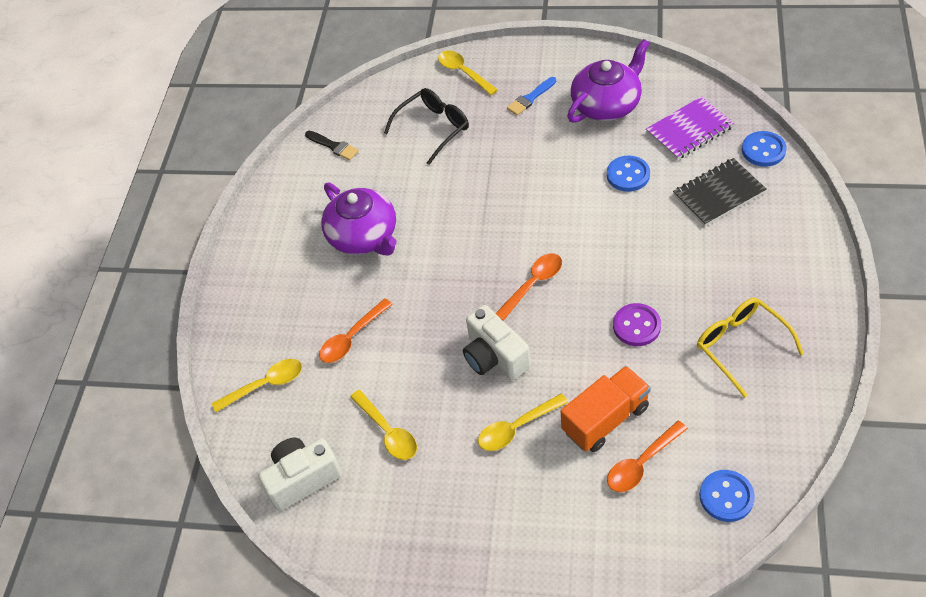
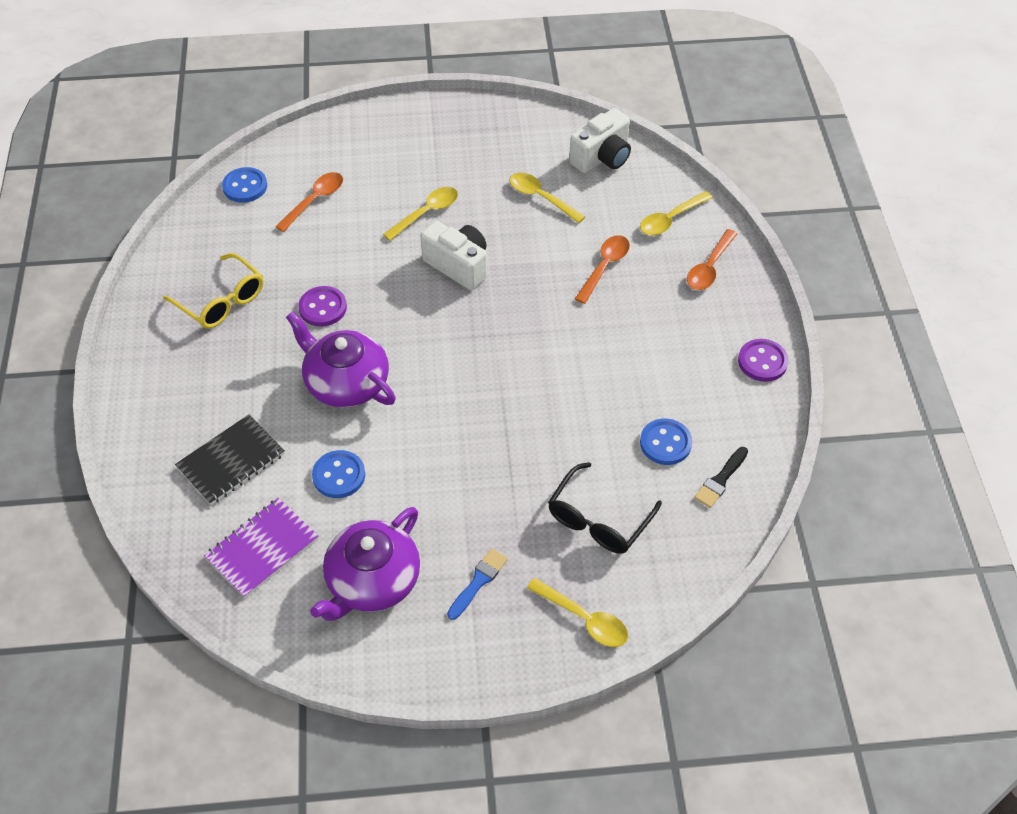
camera: 160 degrees right, 0 degrees up
(255, 231) = (762, 362): none -> purple button
(333, 146) = (720, 480): black brush -> black brush turned 75 degrees counterclockwise
(364, 236) = (634, 369): purple teapot -> purple teapot (346, 382)
(533, 284) = (432, 336): orange spoon -> orange spoon (709, 267)
(605, 419) = (348, 228): orange truck -> none
(763, 150) = (171, 527): blue button -> blue button (665, 443)

